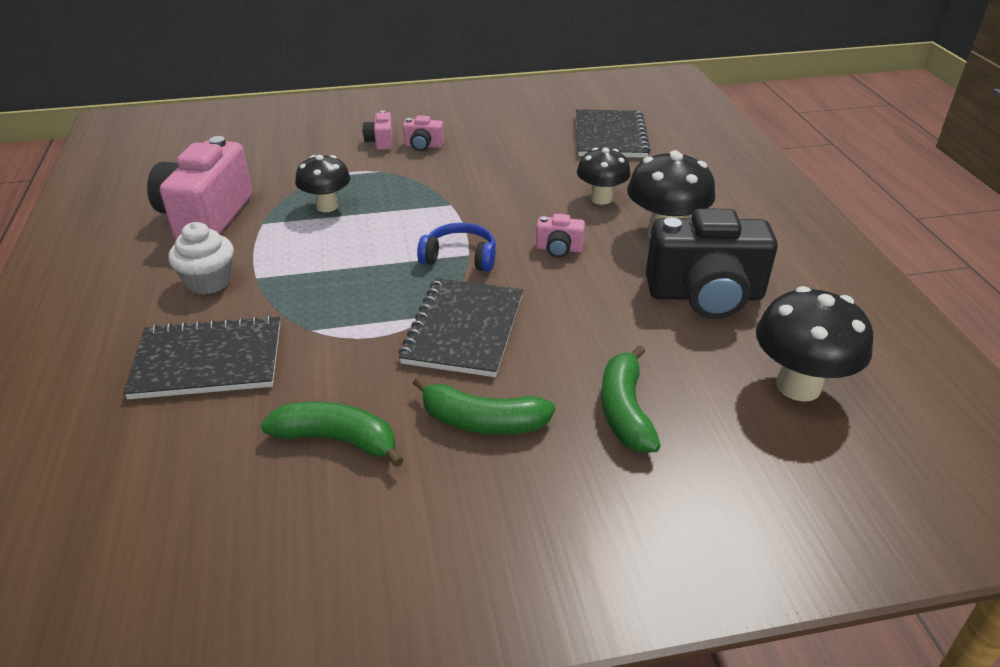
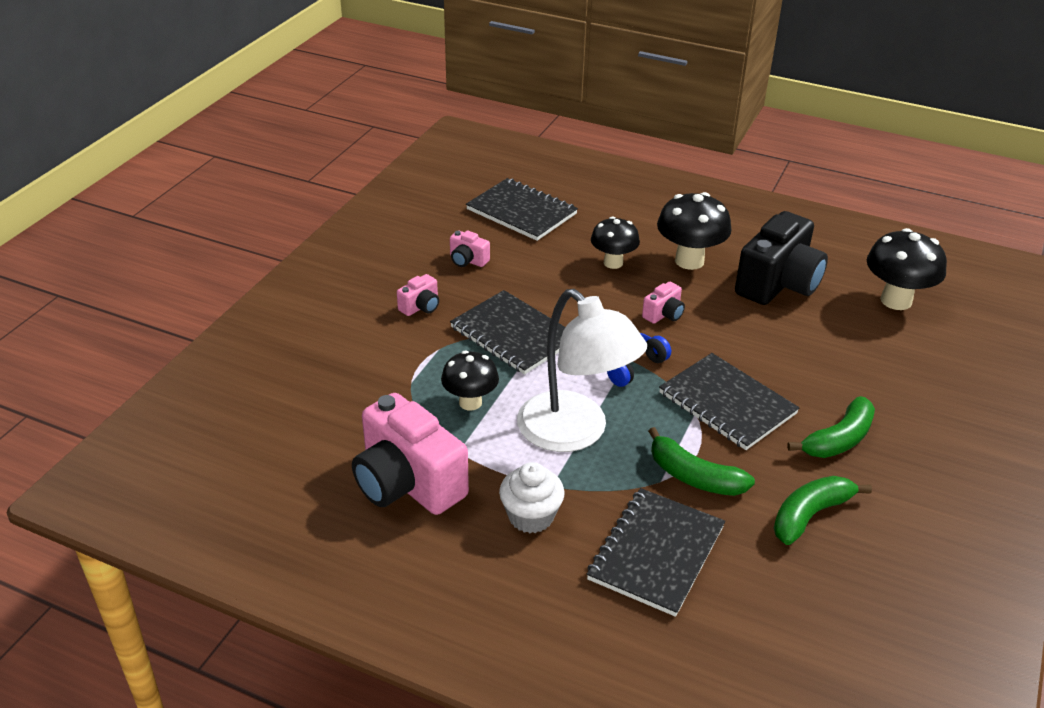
camera: 55 degrees left, 0 degrees up
(335, 264) = (575, 433): none -> white lamp
(380, 142) = (382, 326): pink camera -> pink camera (467, 260)
(435, 192) = (513, 334): none -> black notebook
(625, 410) = (870, 375): green banana -> green banana (694, 476)

